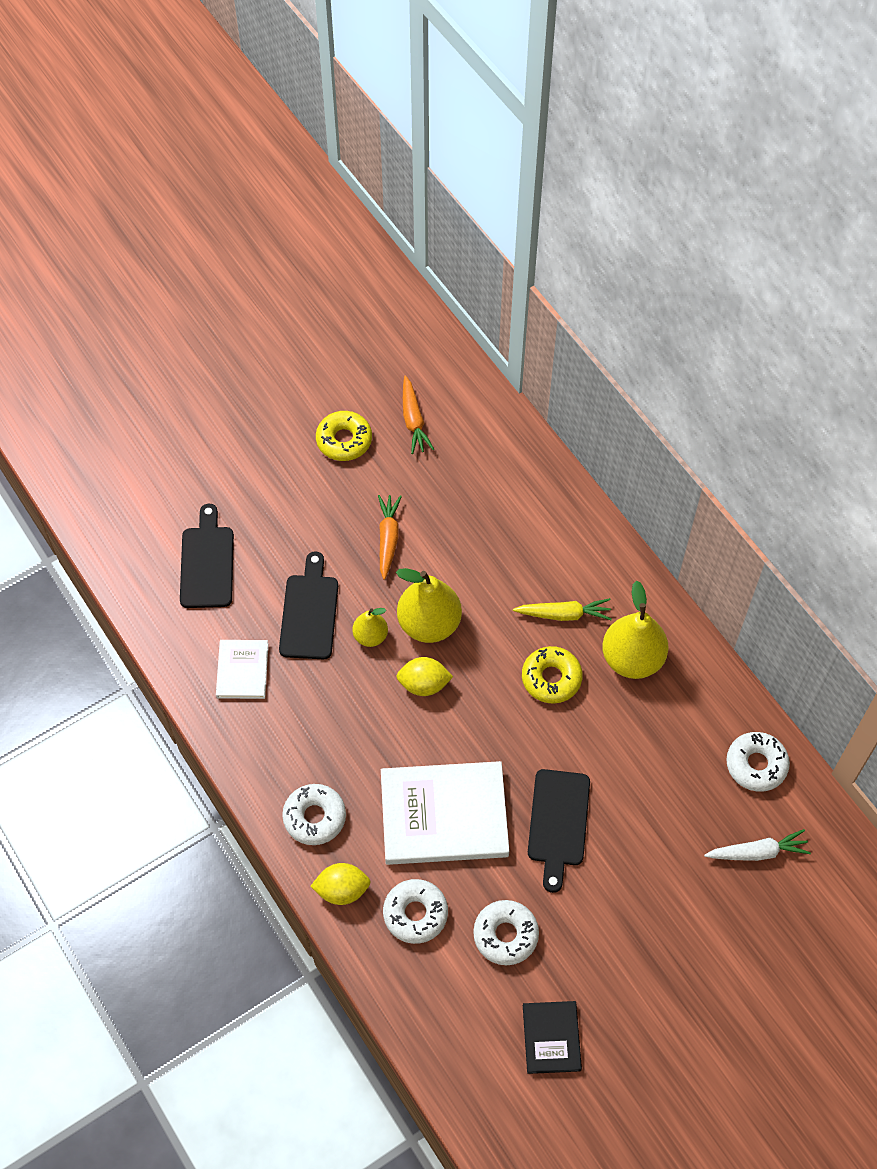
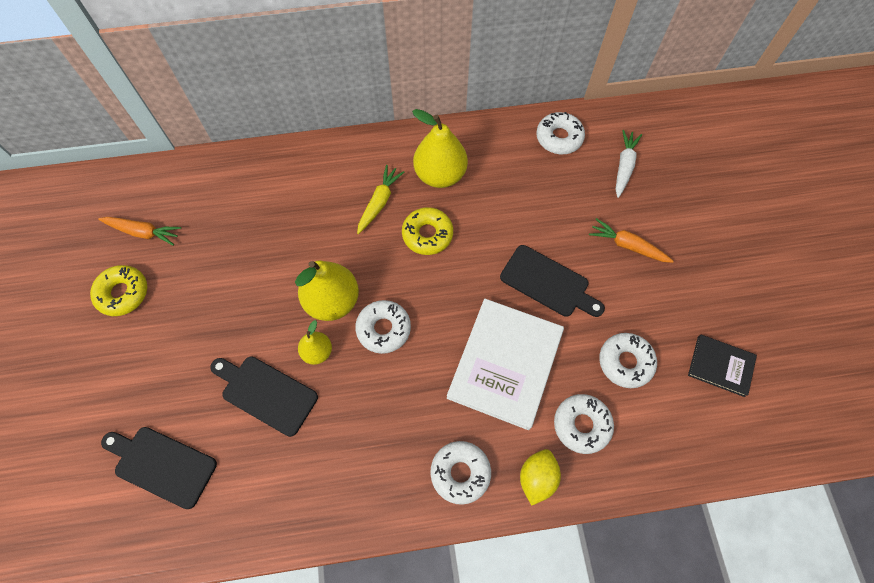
camera: 65 degrees left, 5 degrees up
(242, 670) = (288, 478): white book -> none
(388, 538) = (237, 299): orange carrot -> orange carrot (627, 245)
(424, 684) = (383, 329): yellow lemon -> white donut

